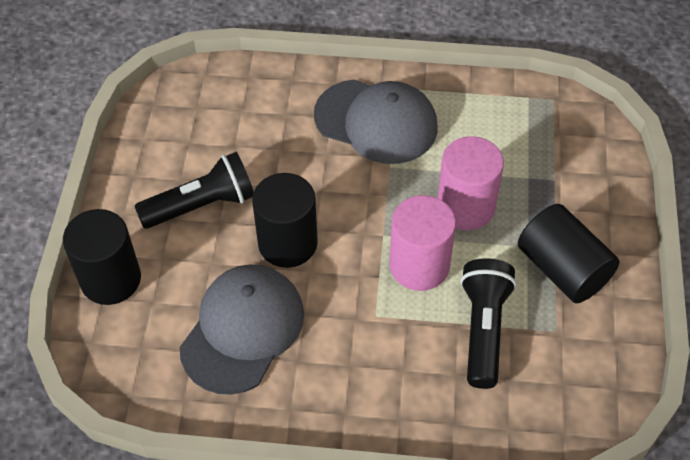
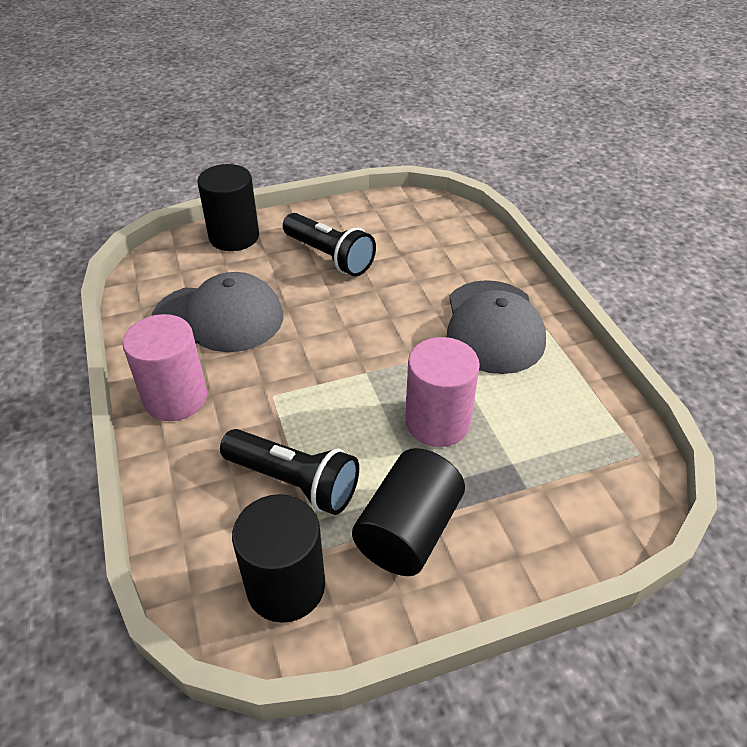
camera: 65 degrees right, 10 degrees down
(287, 243) = (320, 315): black cylinder -> black cylinder (286, 586)
(419, 266) = (345, 408): pink cylinder -> pink cylinder (175, 398)
(483, 329) = (294, 482): black flashlight -> black flashlight turned 45 degrees clockwise

